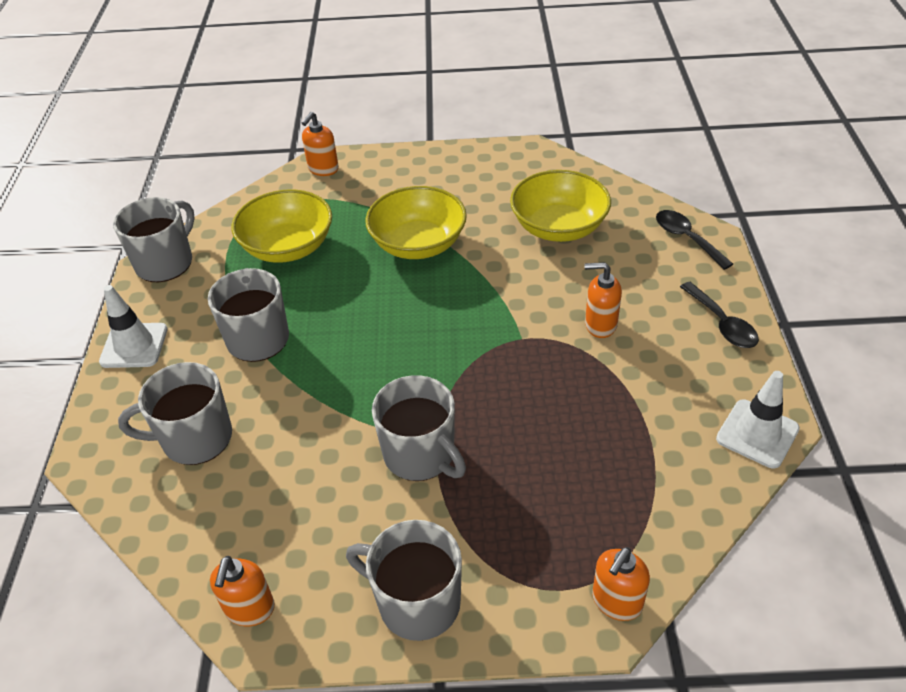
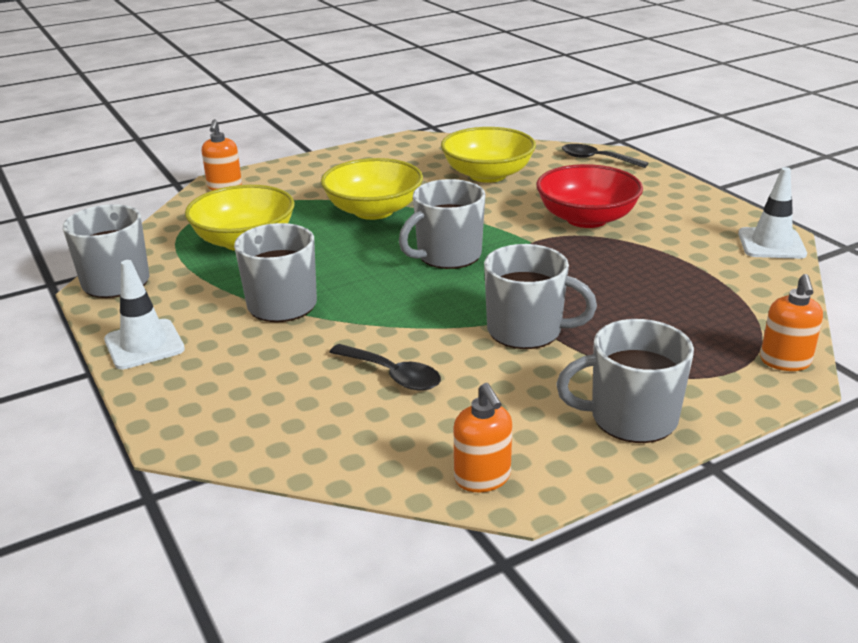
camera: 30 degrees left, 15 degrees down
(195, 438) = (289, 386): grey mug -> grey mug (447, 255)
(600, 325) = (586, 218): orange soap dispenser -> red bowl
(722, 323) = (677, 196): black spoon -> black spoon (392, 375)

